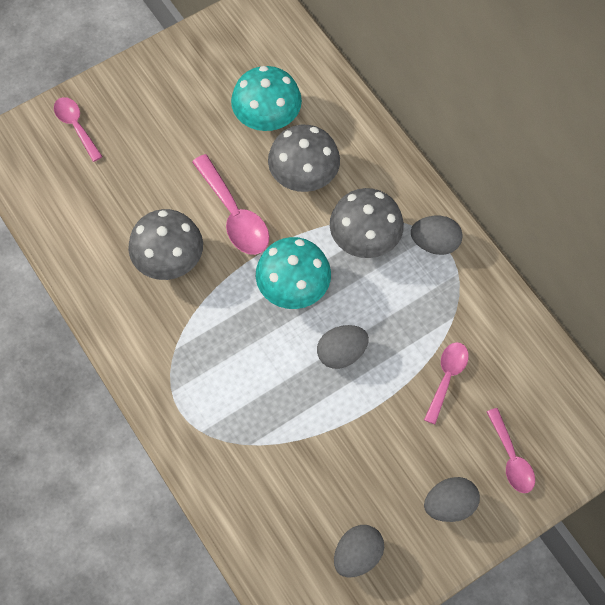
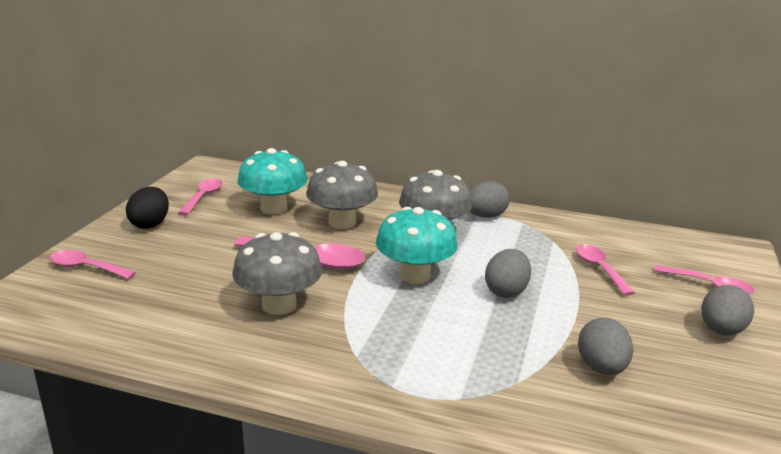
camera: 40 degrees left, 40 degrees down
(155, 86) = (150, 224): none -> black egg
(224, 63) = (203, 197): none -> pink spoon
(357, 555) = (720, 402): grey egg -> grey egg (601, 368)

